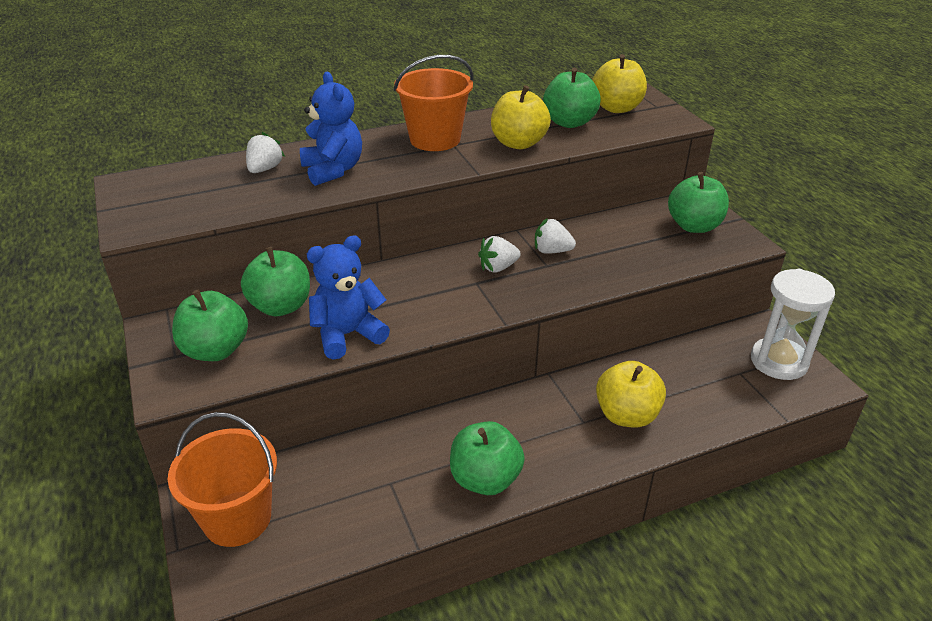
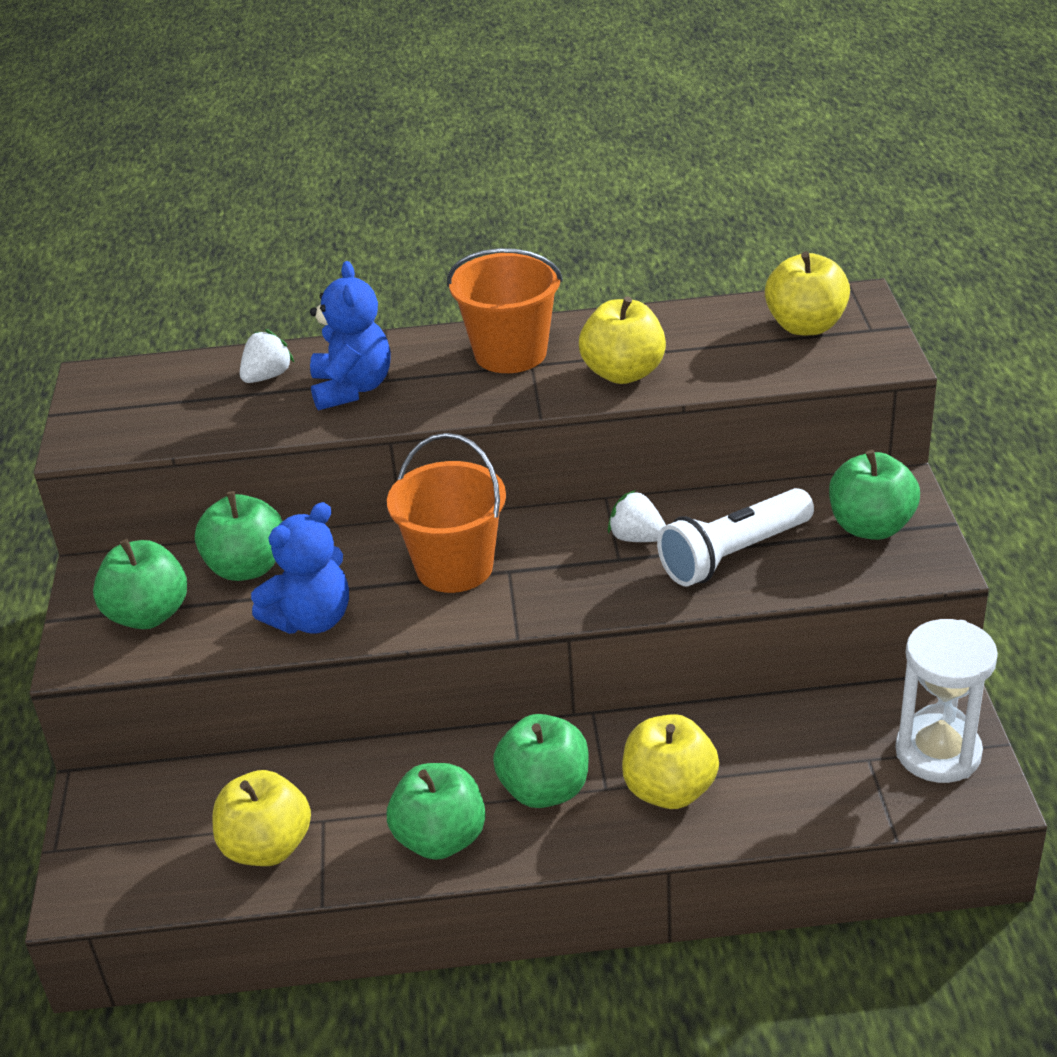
camera: 20 degrees right, 0 degrees up
(237, 518) = (130, 827): orange bucket -> orange bucket (454, 567)
(348, 335) = (311, 619): blue teddy bear -> blue teddy bear turned 150 degrees clockwise
(355, 511) = (267, 847): none -> yellow apple
(498, 267) = (549, 553): white strawberry -> none
(569, 122) = (718, 344): green apple -> green apple (544, 789)
(620, 253) = (734, 554): none -> white flashlight

